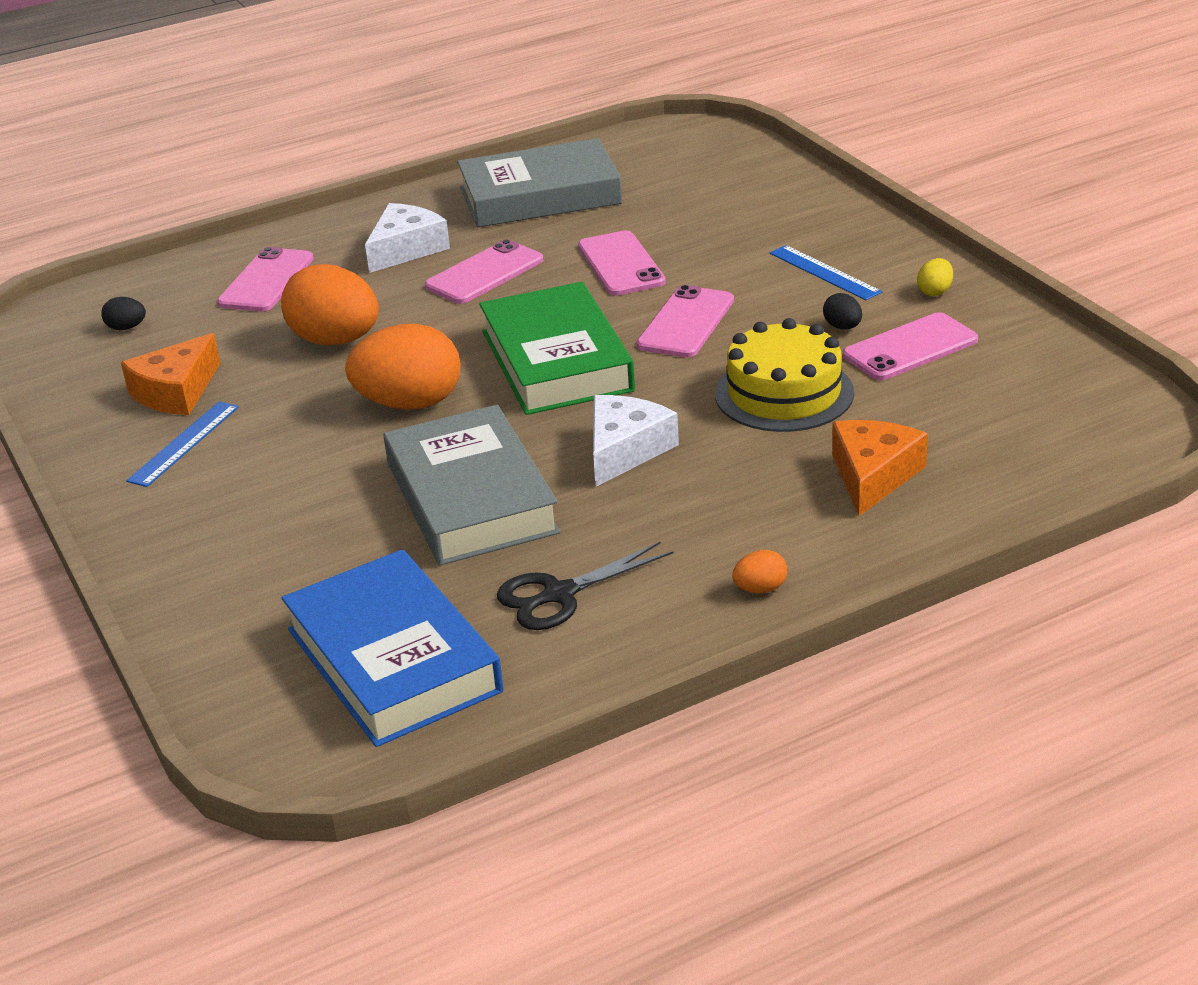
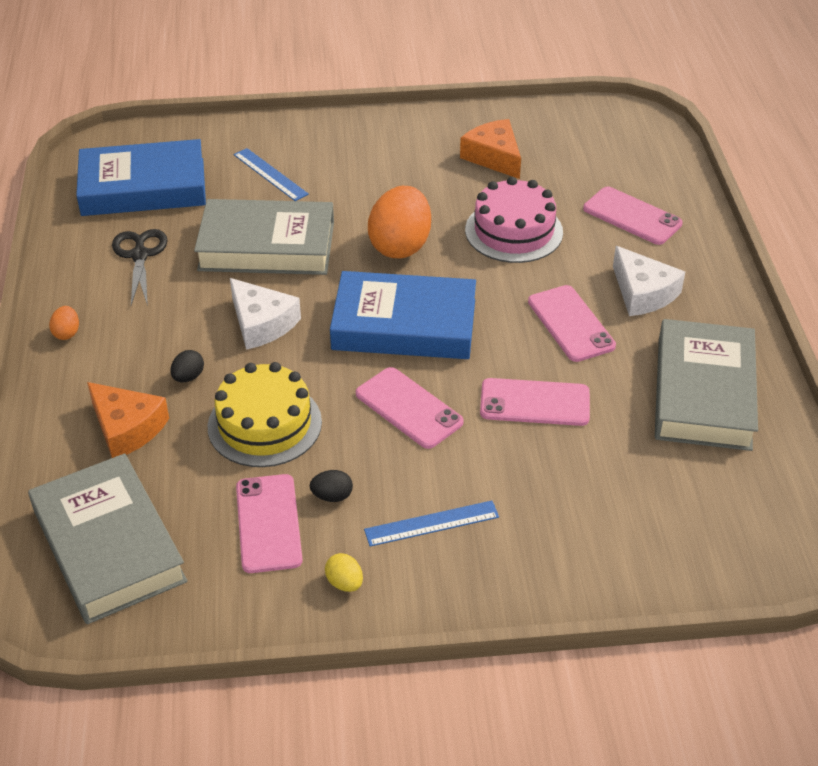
camera: 110 degrees right, 10 degrees up
(126, 328) = (600, 148): black egg -> black egg (188, 377)
(184, 443) = (426, 152): blue ruler -> blue ruler (270, 174)
(336, 341) = (514, 231): orange egg -> pink cake
(556, 361) = (404, 324): green book -> blue book
(1033, 422) = (109, 545): none -> grey book

